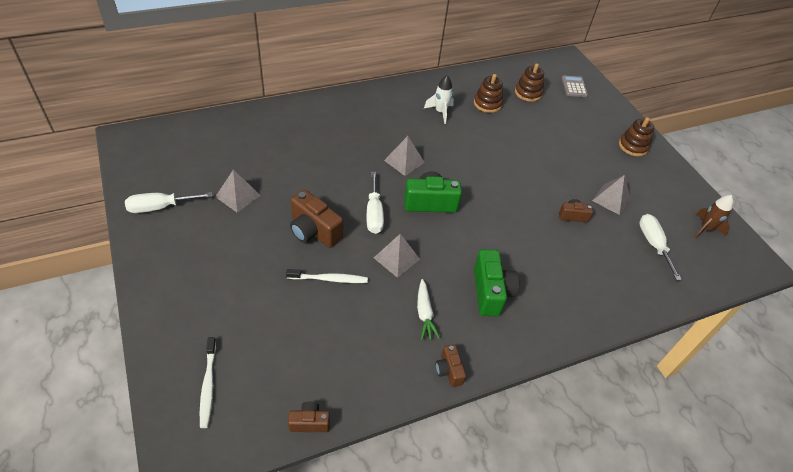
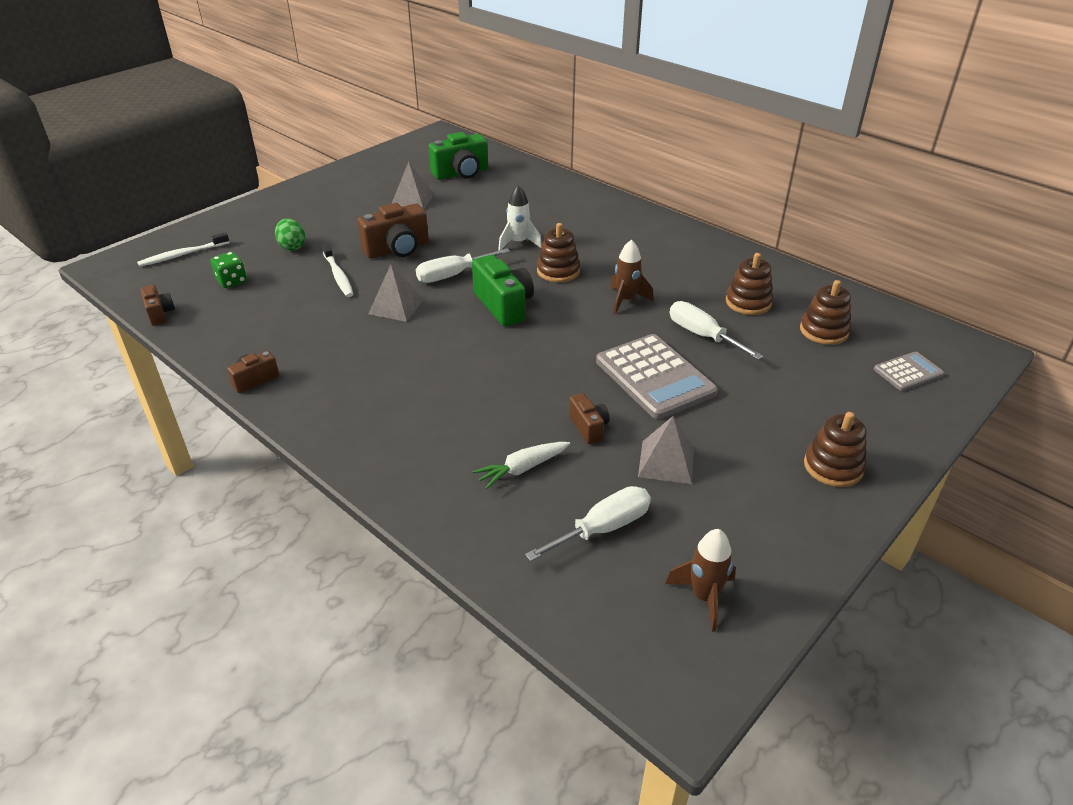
camera: 70 degrees right, 10 degrees down
(160, 207) = (367, 173): white screwdriver -> white screwdriver (702, 335)
(257, 296) = (292, 246): none -> green egg
(288, 355) = (232, 281): none -> green dice
(314, 231) = (397, 249): brown camera -> brown camera turned 135 degrees counterclockwise
(404, 161) = (558, 271): grey pyramid -> brown stacking toy
(424, 313) = (327, 344): white carrot -> white carrot (522, 469)
(440, 112) = (681, 272): white rocket -> white rocket (518, 243)
(457, 147) = (626, 300): none -> brown rocket
(490, 292) = (389, 384): green camera -> green camera (461, 173)
(539, 171) = (654, 377): none -> grey calculator

